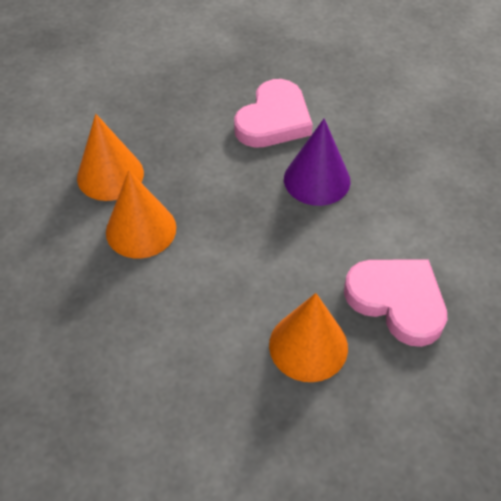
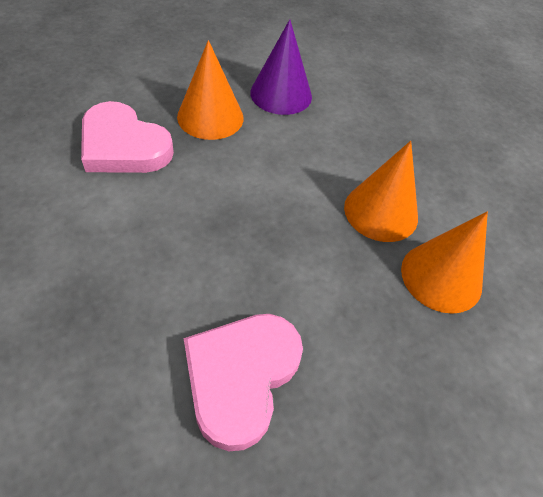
camera: 170 degrees right, 0 degrees up
(317, 179) = (185, 273): purple cone -> purple cone (281, 94)

